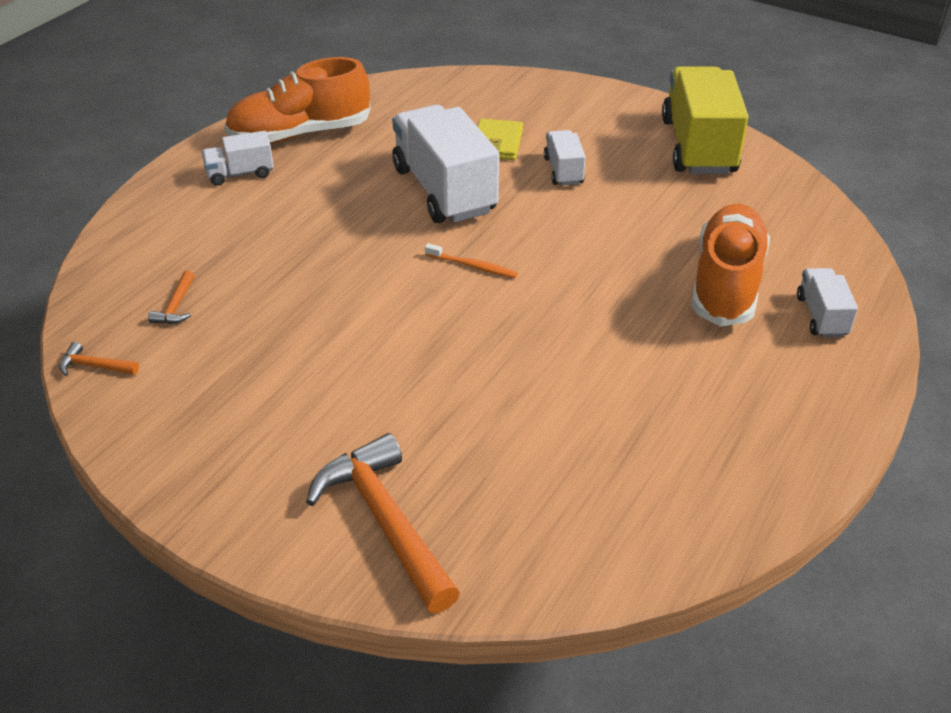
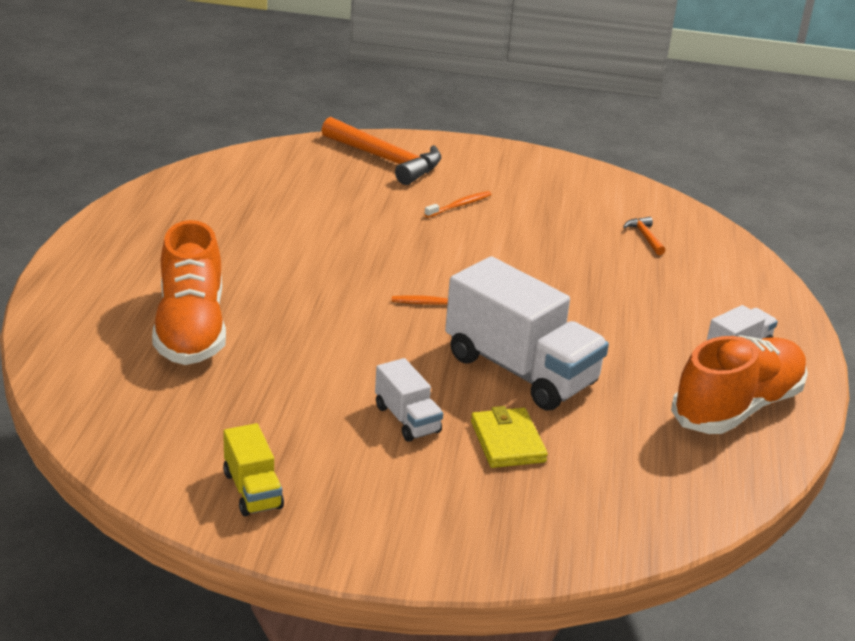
camera: 155 degrees right, 10 degrees down
(95, 366) = (650, 197): orange hammer -> none
(348, 400) = (459, 205): none -> orange toothbrush
(698, 146) = (252, 490): yellow truck -> yellow truck, size x0.49
(821, 316) = (96, 316): white truck -> none

